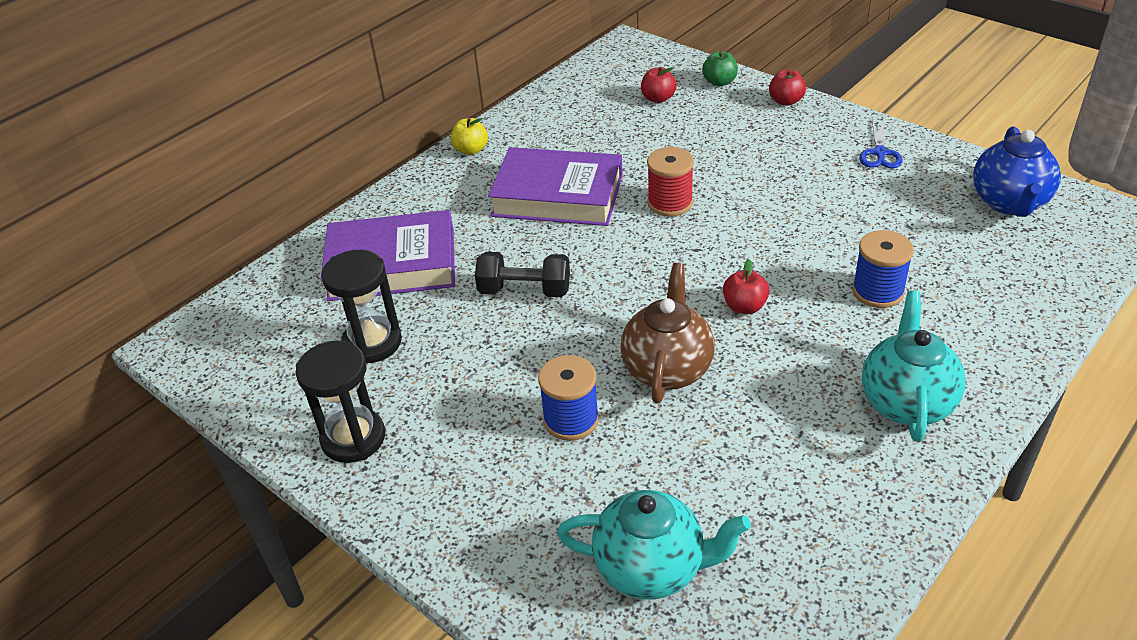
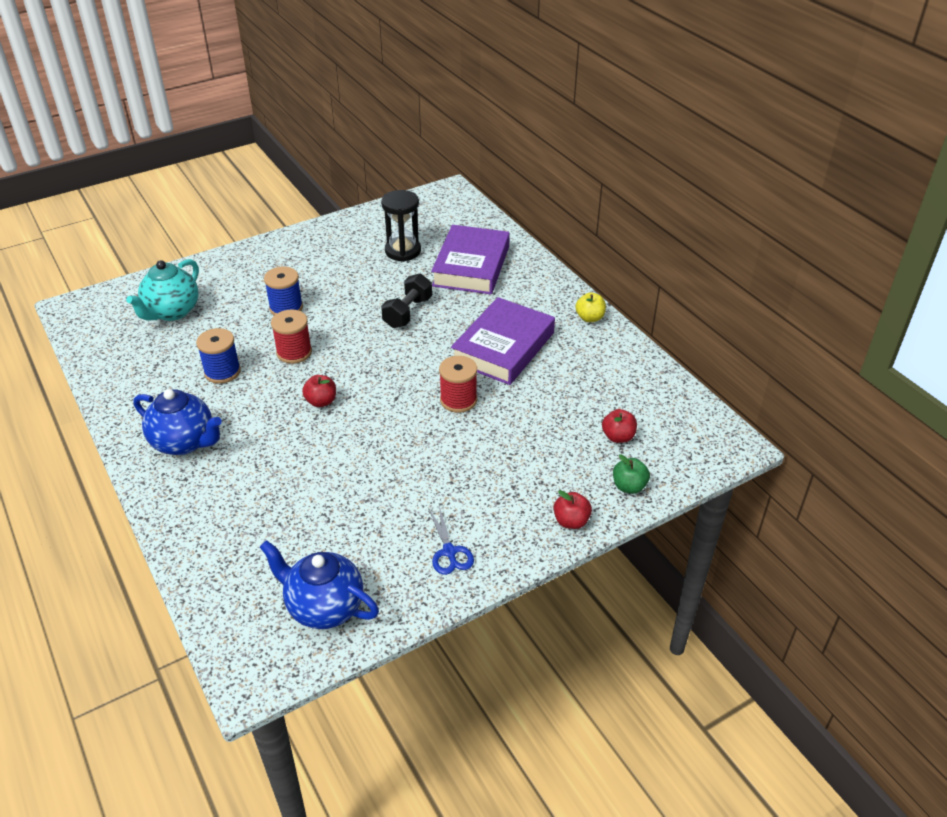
camera: 105 degrees right, 0 degrees up
(353, 438) = (334, 237): black hourglass -> none
(667, 369) = (294, 352): brown teapot -> red spool
(877, 291) = (285, 472): blue spool -> blue spool (222, 372)
(879, 153) = (449, 552): blue scissors -> blue scissors turned 135 degrees counterclockwise
(906, 402) = (184, 442): turquoise teapot -> blue teapot

